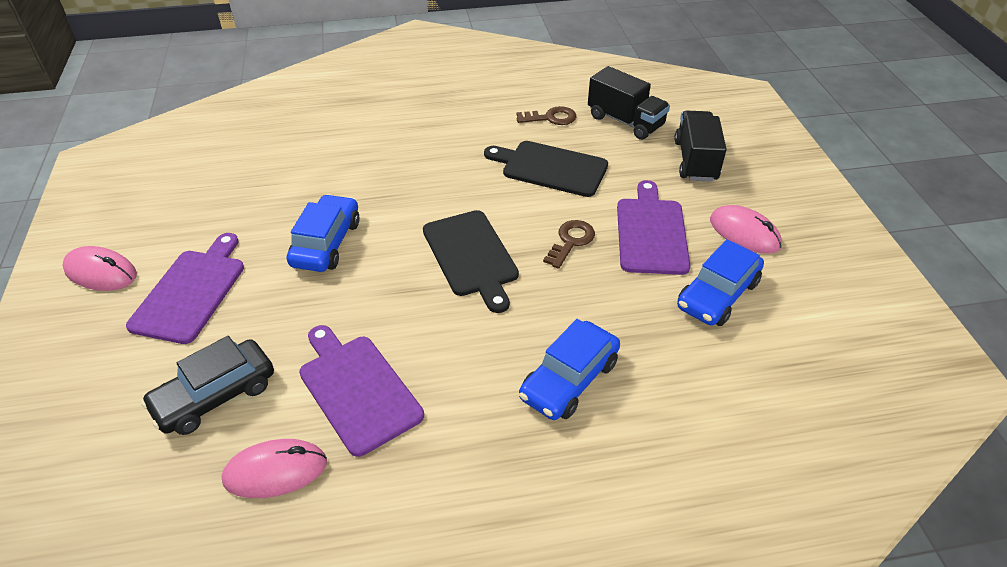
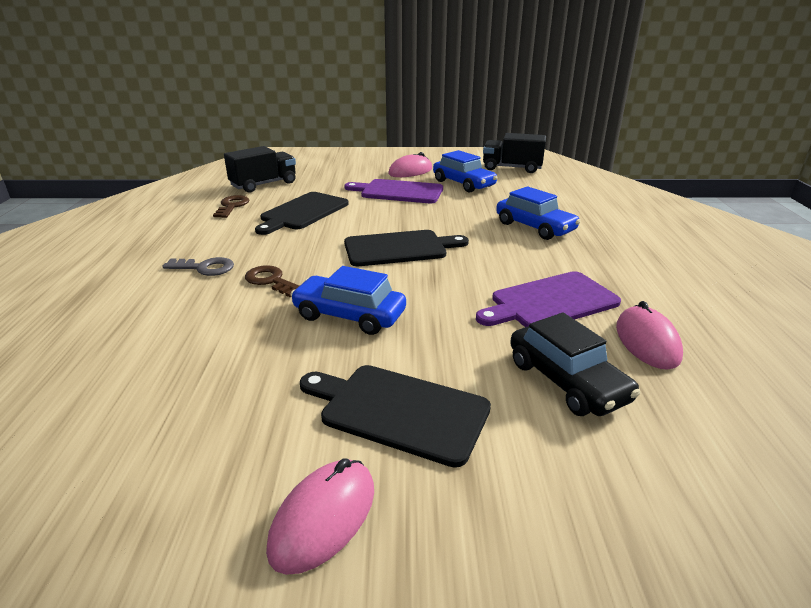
camera: 80 degrees left, 15 degrees down
(191, 292) = (399, 411): purple cutting board -> black cutting board
(405, 142) = (205, 268): none -> grey key
(571, 241) = (397, 214): brown key -> brown key (271, 281)
(695, 161) = (330, 172): black truck -> black truck (512, 168)

